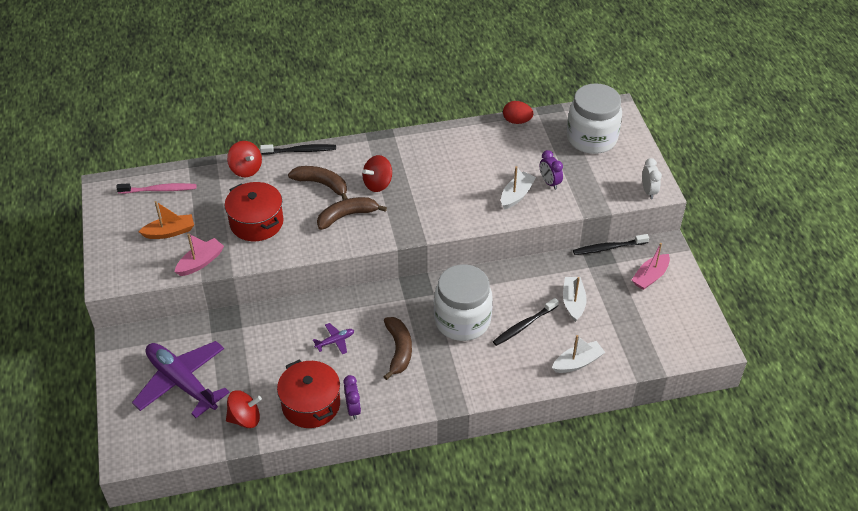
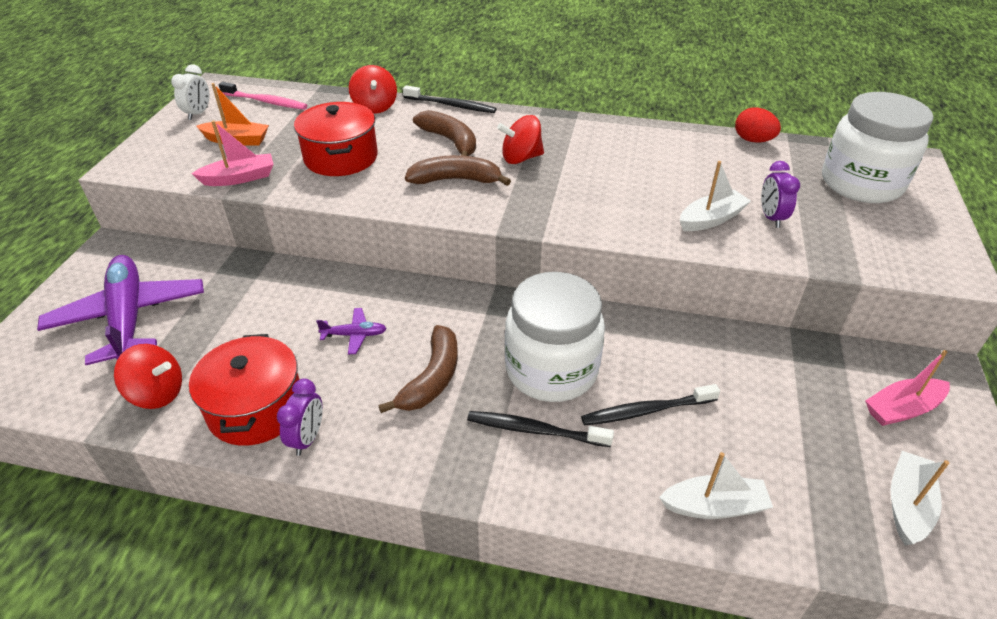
camera: 25 degrees right, 5 degrees down
(573, 302) = (746, 404): white boat -> white boat (907, 505)
(608, 248) = (838, 343): black toothbrush -> black toothbrush (535, 430)
(648, 191) = (940, 271): white clock -> white clock (198, 113)

